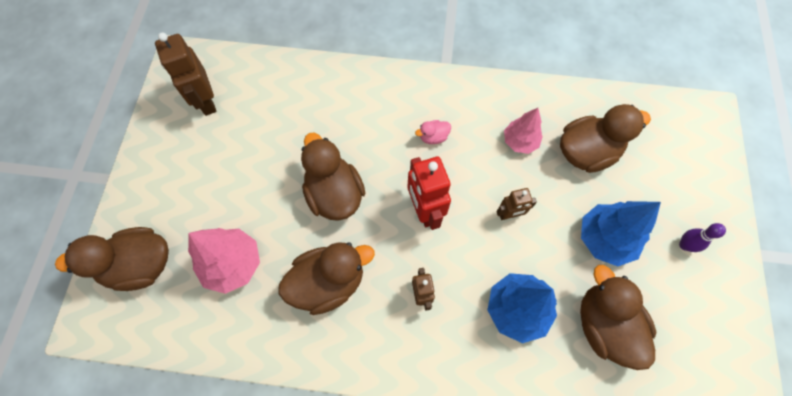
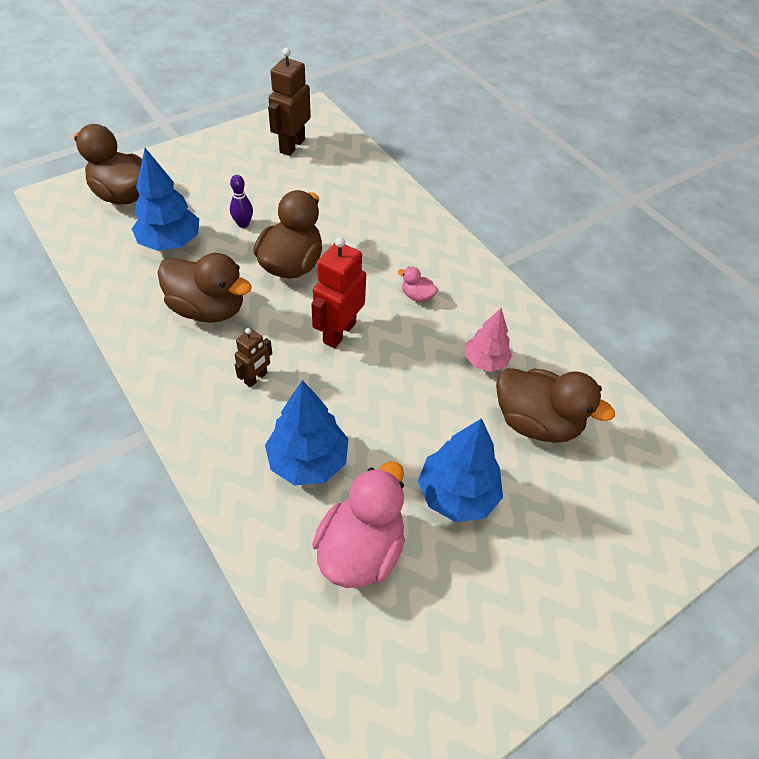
camera: 45 degrees right, 15 degrees down
(233, 264) = (170, 242): pink tree -> blue tree
(509, 215) = (400, 398): brown robot -> none
(604, 325) = (361, 549): brown duck -> pink duck
(684, 245) = (529, 577): purple bowling pin -> purple bowling pin (243, 224)

